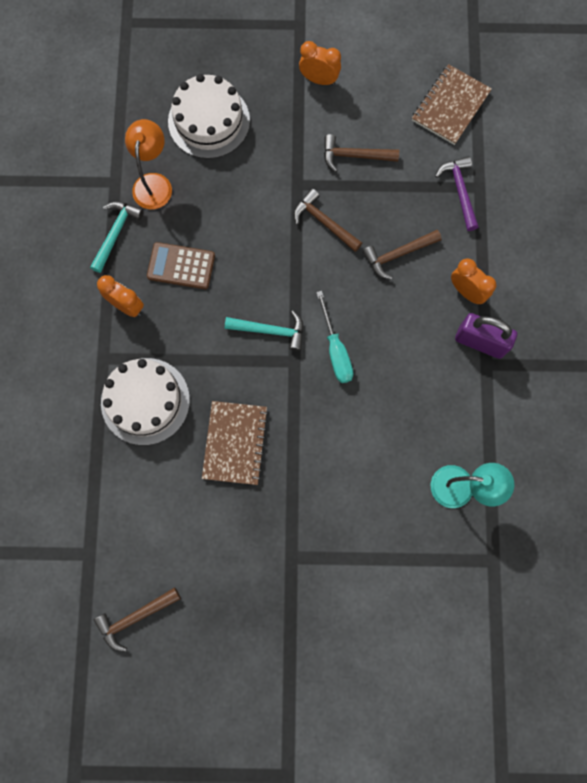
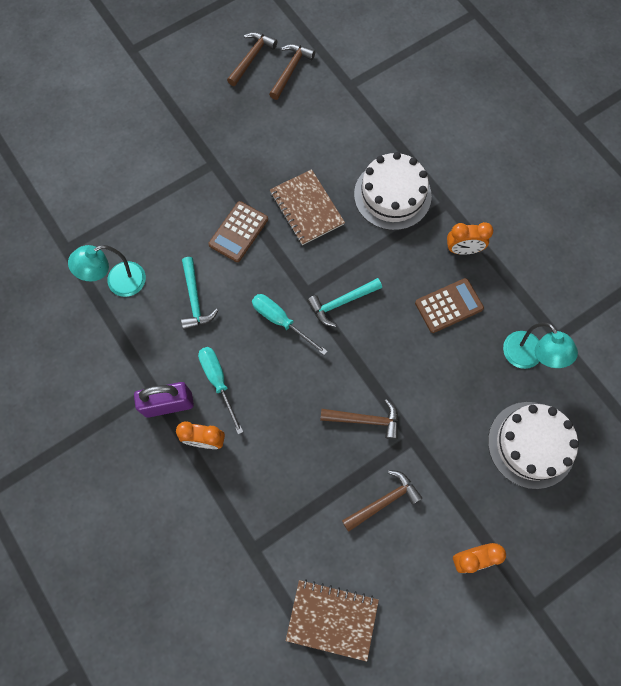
camera: 145 degrees right, 5 degrees down
(116, 233) = (519, 297): turquoise hammer -> turquoise hammer (195, 299)
(153, 183) = (527, 357): orange lamp -> turquoise lamp
(316, 463) = (238, 232): none -> brown calculator
(398, 255) = (284, 434): brown hammer -> brown hammer (251, 58)
(425, 333) = (218, 381): none -> turquoise screwdriver
(450, 106) = (332, 619): brown notebook -> brown notebook turned 75 degrees counterclockwise
(459, 191) = (268, 532): purple hammer -> none

